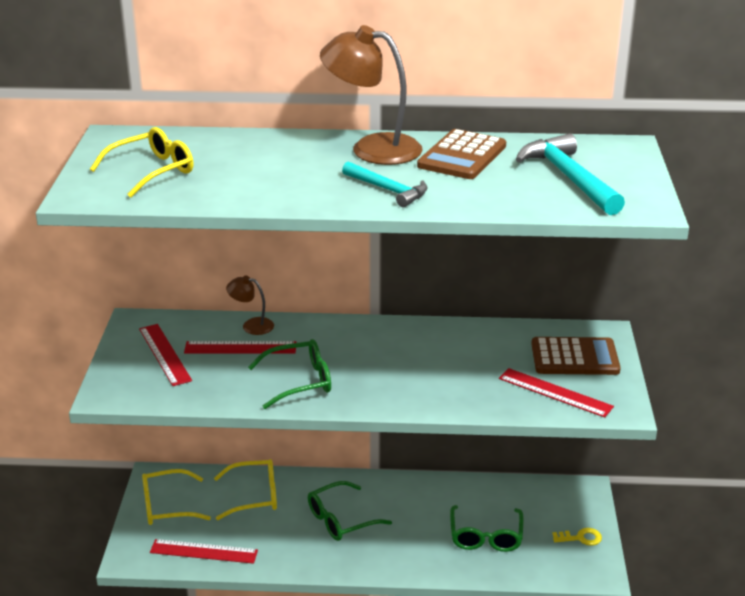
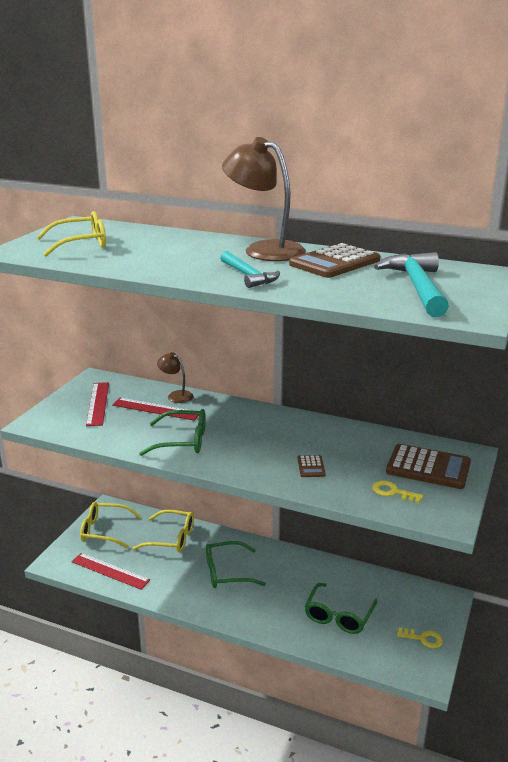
camera: 20 degrees right, 5 degrees down
(457, 382) = (311, 467): none -> brown calculator
(555, 392) = (392, 492): red ruler -> yellow key

